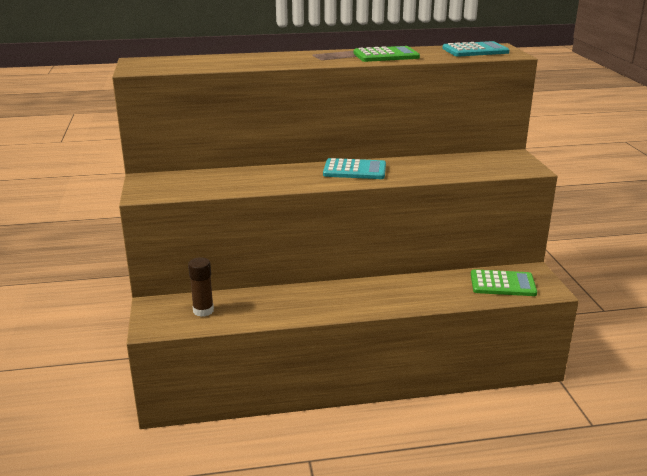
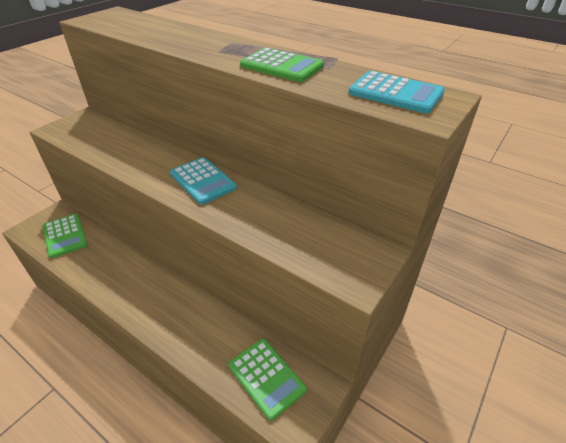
camera: 45 degrees right, 15 degrees up
(203, 311) = (64, 236): brown glue stick -> green calculator

